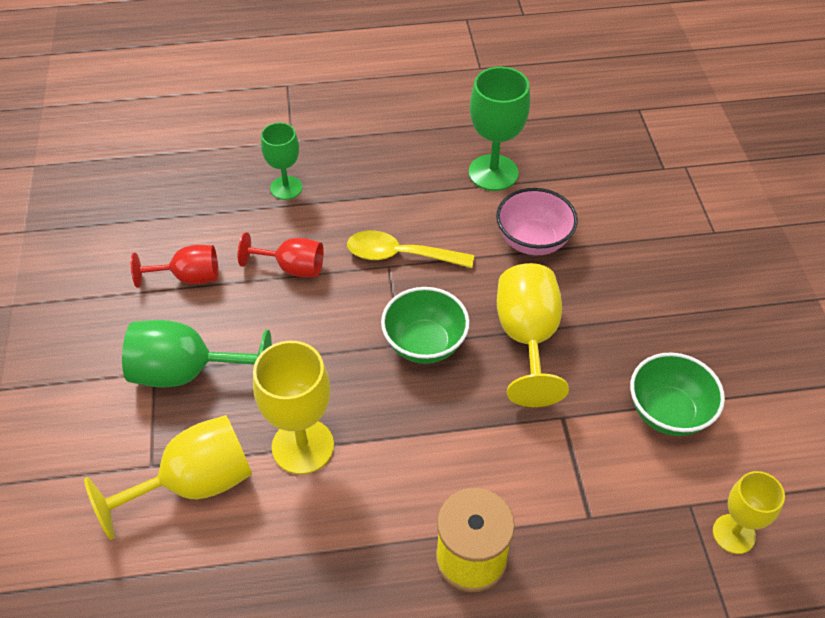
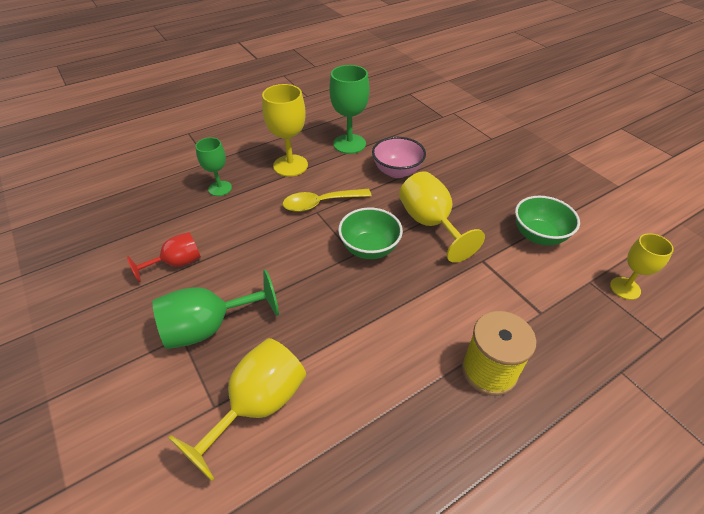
camera: 25 degrees left, 5 degrees down
(292, 268) = (251, 233): red goblet -> none
(303, 446) = (326, 344): yellow goblet -> yellow goblet (290, 165)

